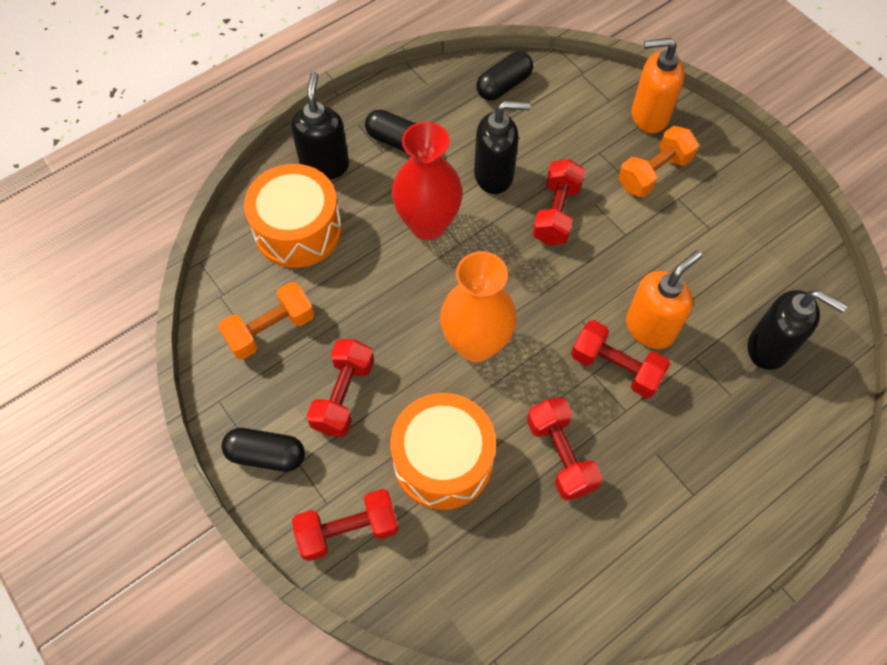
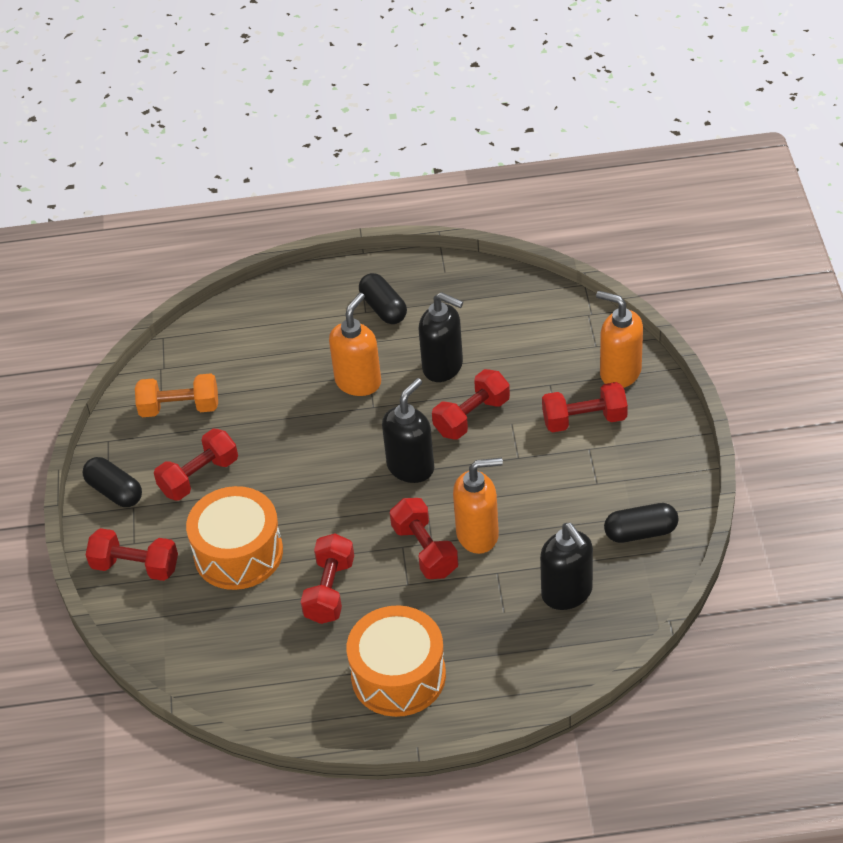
camera: 35 degrees right, 15 degrees down
(298, 230) = (253, 344): orange drum -> orange drum (398, 675)
(325, 165) = (310, 304): black soap dispenser -> black soap dispenser (411, 467)
(428, 224) = (358, 382): red vase -> orange soap dispenser
(476, 344) = (327, 485): orange vase -> none
(503, 85) = (510, 298): black capsule -> black capsule (640, 532)
(654, 173) = (584, 420): orange dumbbell -> red dumbbell

